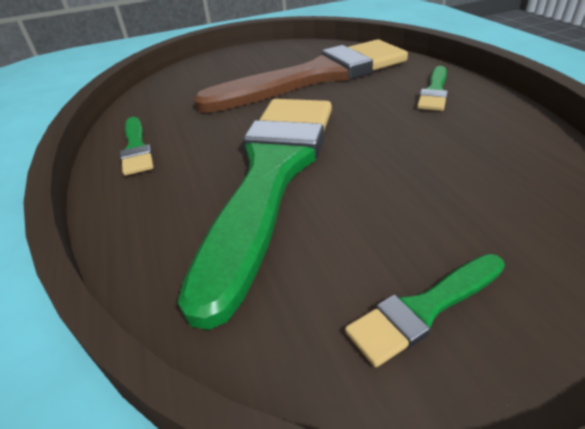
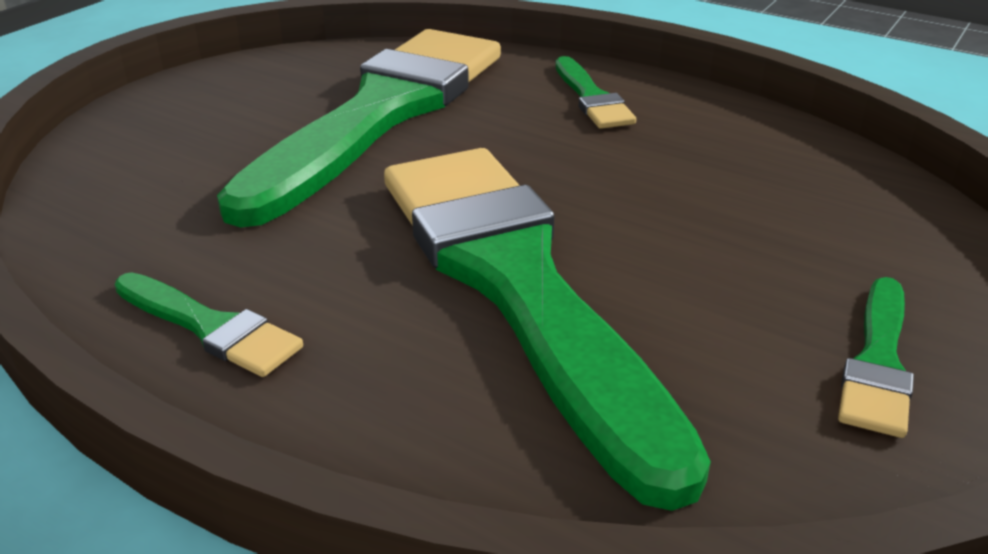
camera: 40 degrees left, 5 degrees down
(316, 77) = (382, 113): brown brush -> green brush

